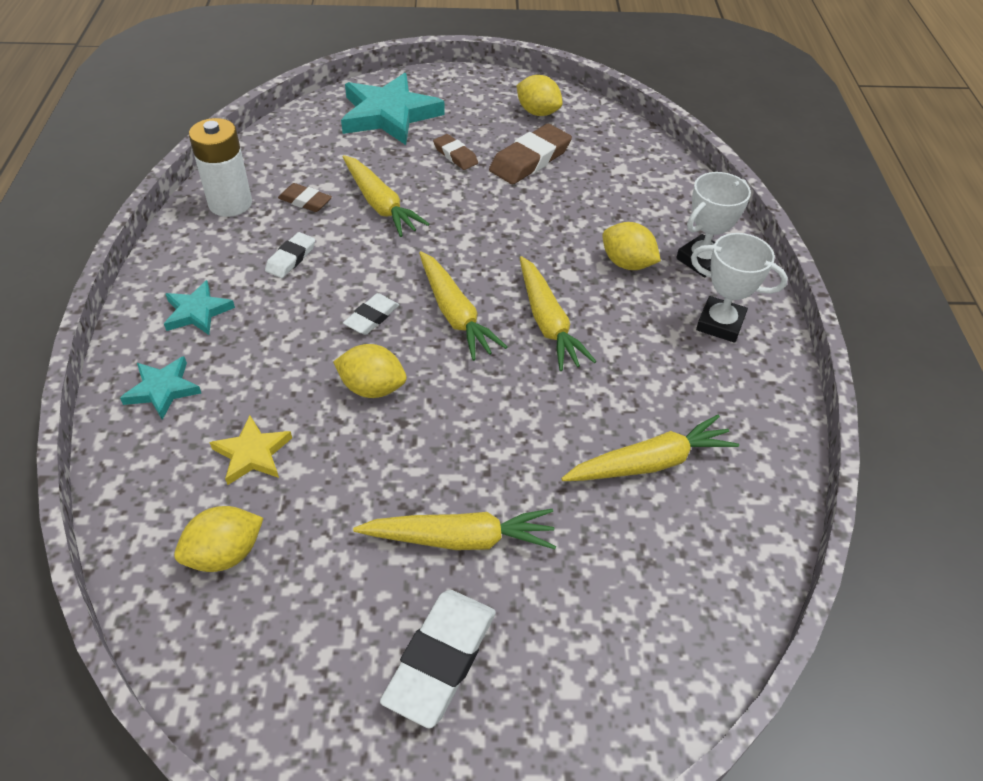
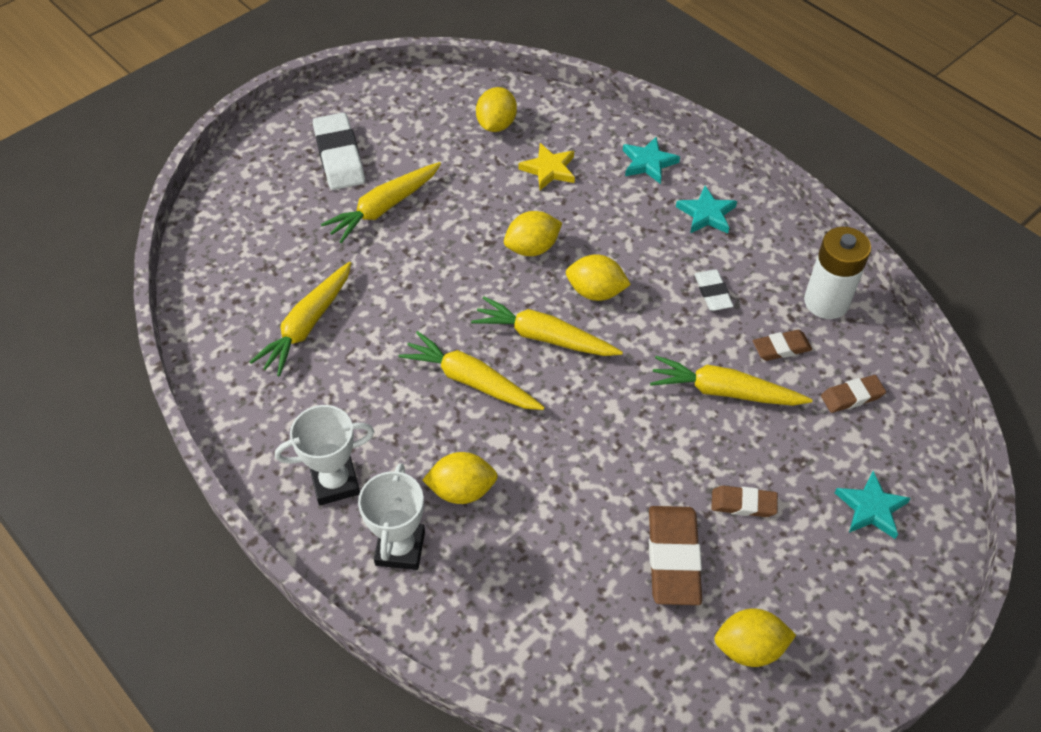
camera: 140 degrees right, 5 degrees up
(310, 155) = (852, 396): none -> brown eraser
(372, 317) = (596, 292): white eraser -> yellow lemon
(389, 115) = (871, 508): turquoise star -> turquoise star, size x0.52

